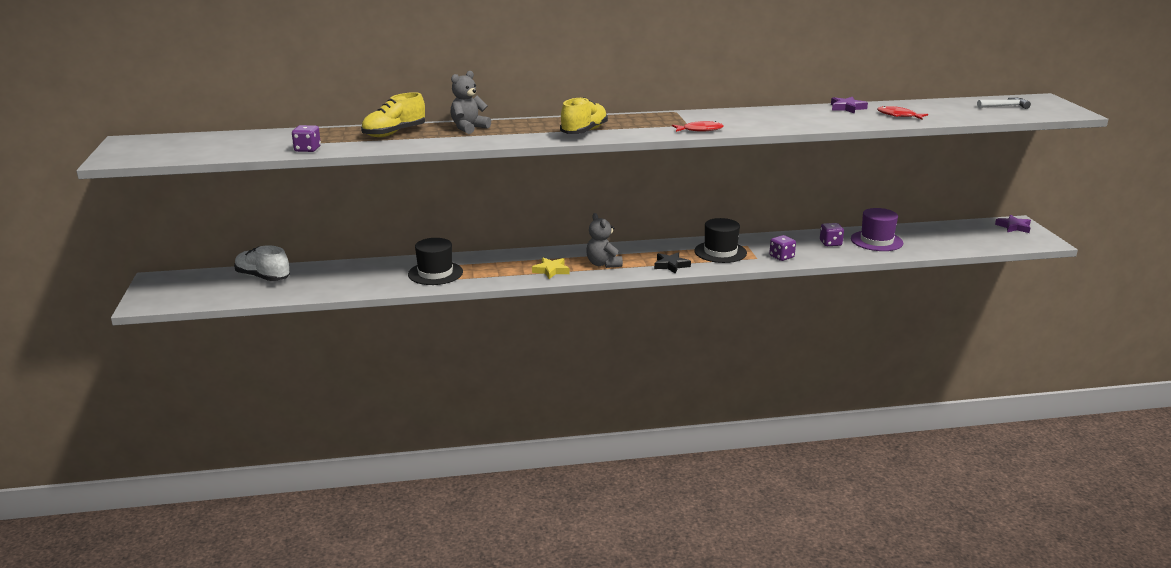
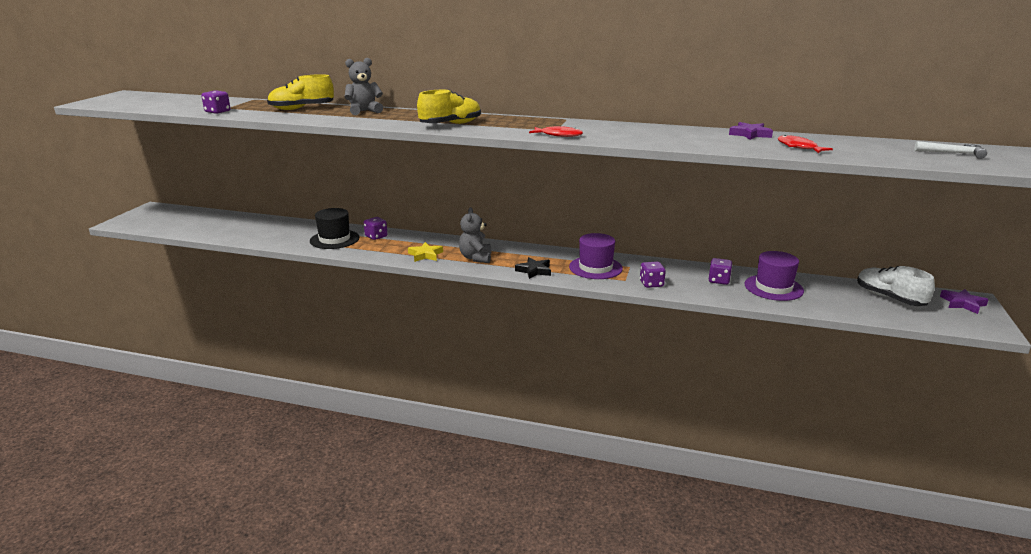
camera: 25 degrees right, 0 degrees up
(263, 277) = (216, 219): white shoe -> white shoe (889, 298)
(475, 262) = (376, 236): none -> purple dice
(720, 252) = (595, 268): black hat -> purple hat

